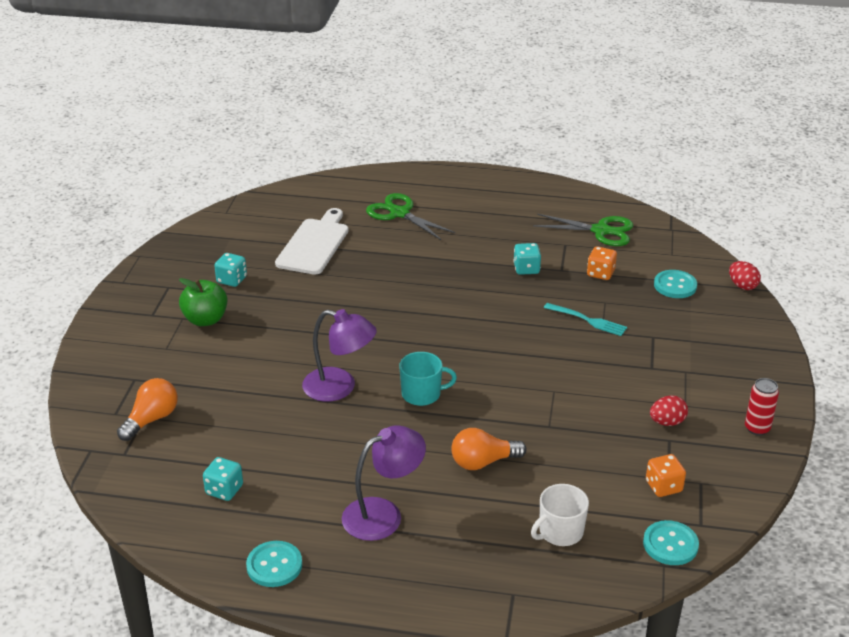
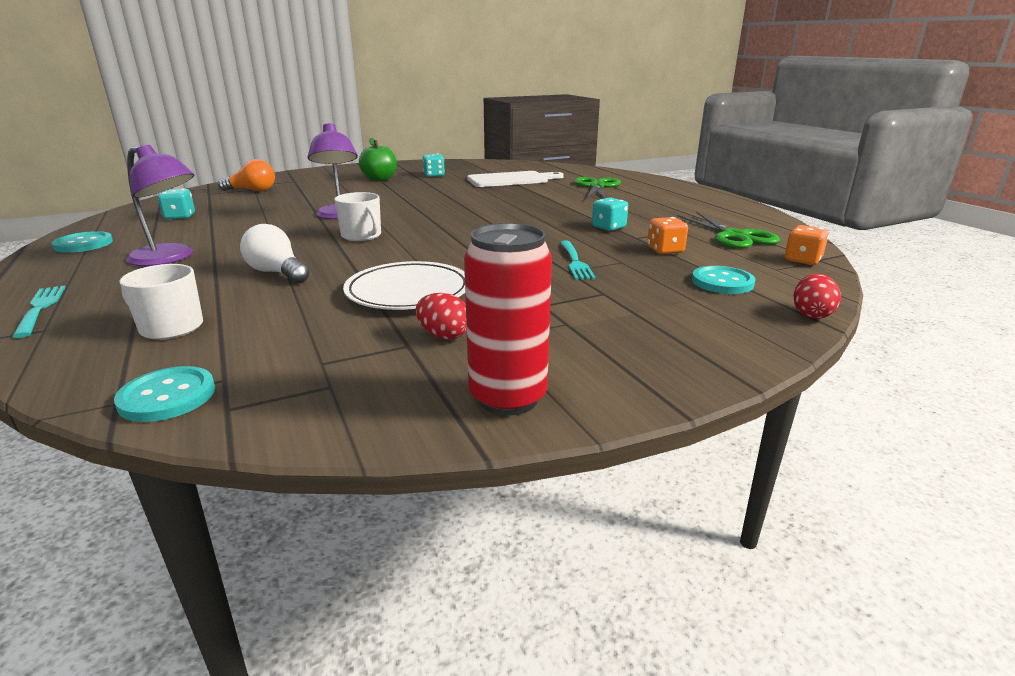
camera: 55 degrees right, 10 degrees down
(422, 394) = (362, 236): turquoise mug -> white mug
(462, 595) = (40, 309): none -> turquoise fork
(483, 462) = (277, 273): orange light bulb -> white light bulb
(581, 412) = (408, 291): none -> white plate
(663, 486) = (301, 363): orange dice -> orange dice (802, 260)
(757, 428) = (508, 398): red can -> red can, size x1.67

